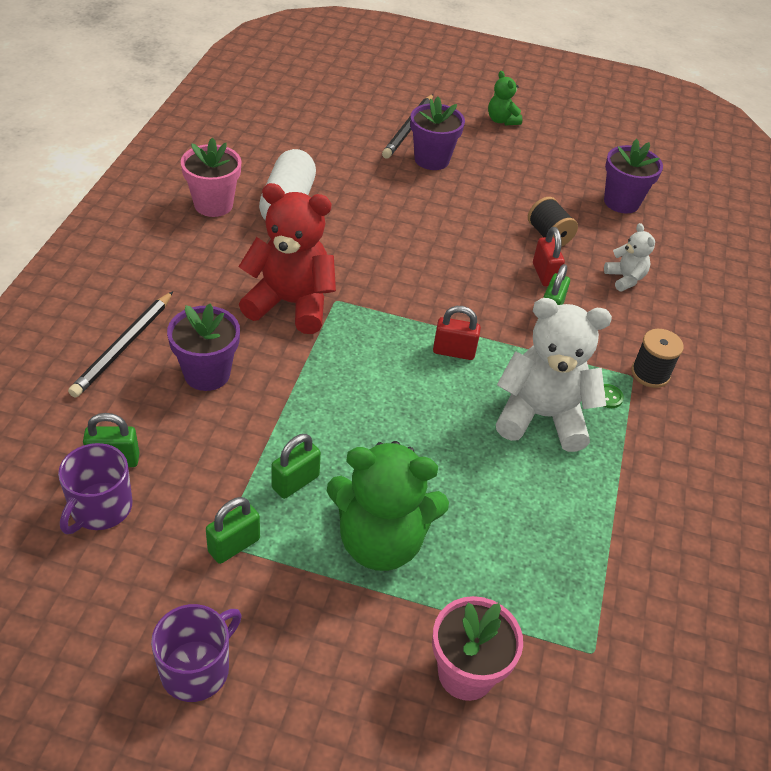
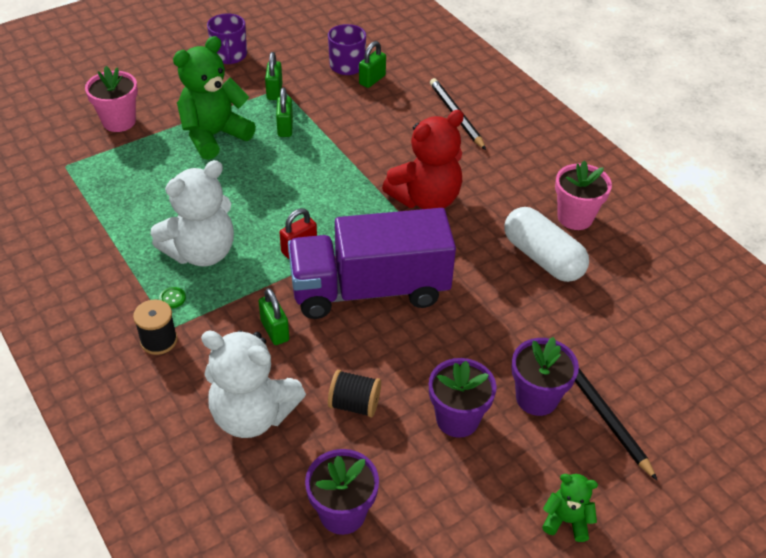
camera: 135 degrees right, 0 degrees up
(207, 374) = (399, 135): purple flower pot -> purple flower pot (457, 419)
(442, 282) = (369, 290): none -> purple truck
(544, 274) = (314, 360): red padlock -> none
(625, 278) = (253, 415): white teddy bear -> white teddy bear, size x2.04

